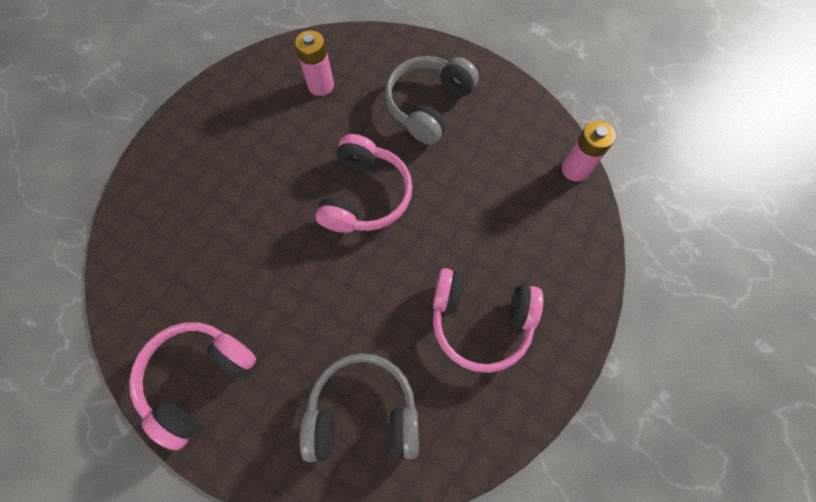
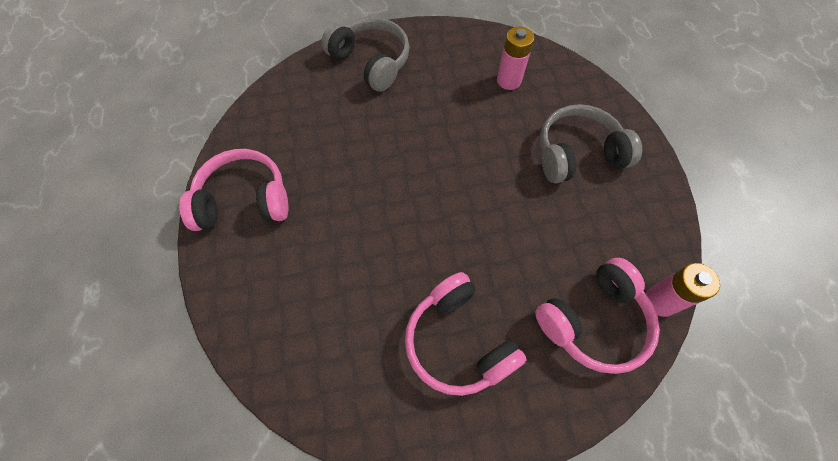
camera: 45 degrees right, 5 degrees down
(363, 412) = (313, 321): grey headphones -> grey headphones (371, 62)
(365, 195) = (464, 178): pink headphones -> pink headphones (593, 321)

